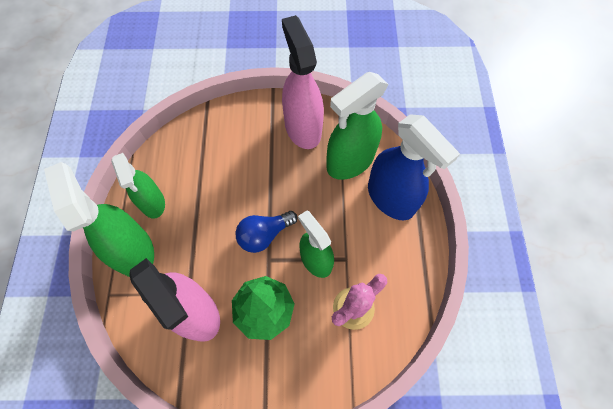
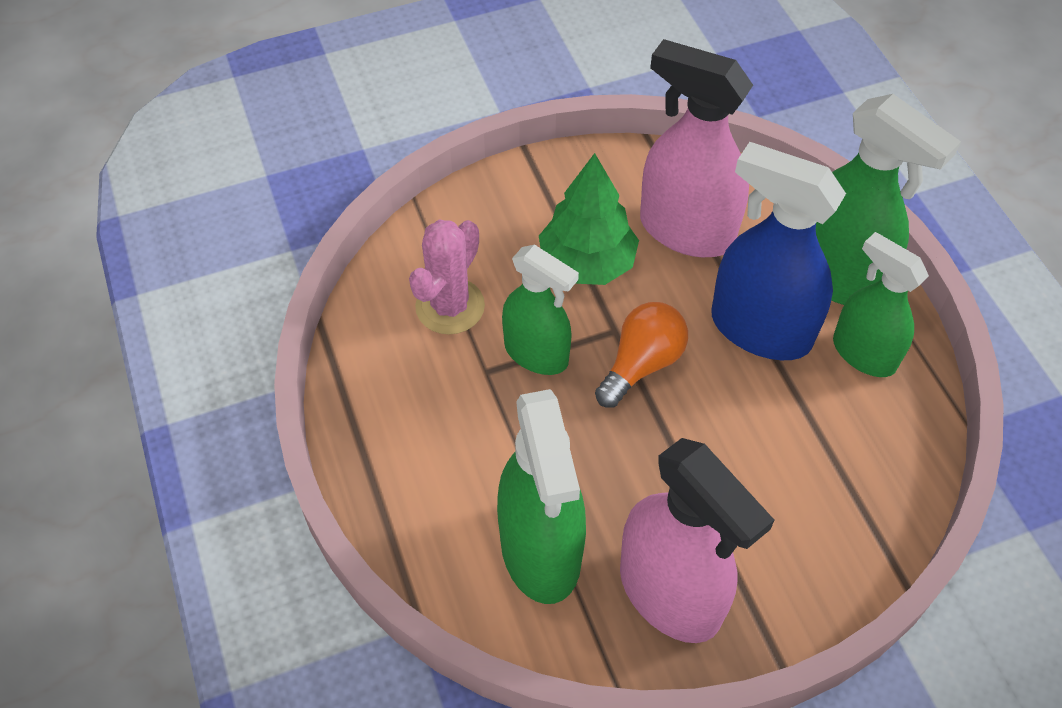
camera: 160 degrees right, 10 degrees down
(264, 235) = (641, 364): blue light bulb -> orange light bulb
(350, 161) = (540, 551): green spray bottle -> green spray bottle turned 135 degrees clockwise
(391, 198) = (435, 501): blue spray bottle -> blue spray bottle (760, 329)

